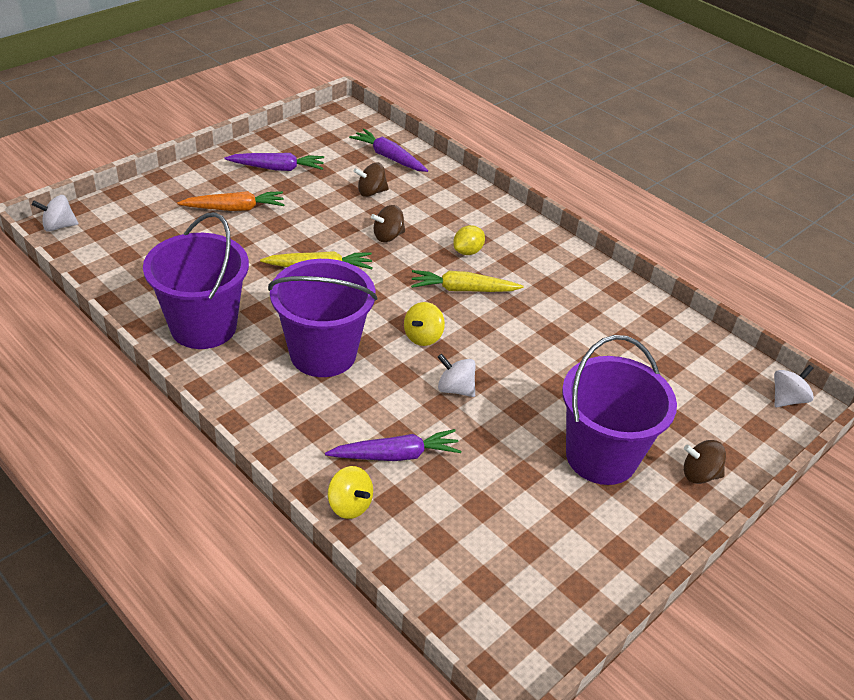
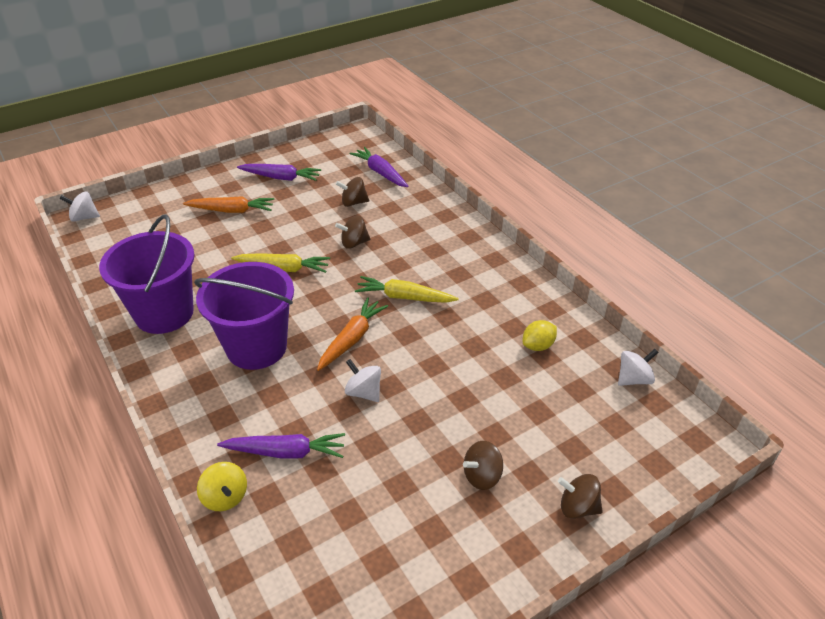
camera: 15 degrees right, 0 degrees up
(423, 337) = (352, 339): yellow spinning top -> orange carrot
(467, 251) = (421, 262): yellow lemon -> yellow lemon (538, 346)
(601, 456) = (482, 476): purple bucket -> brown spinning top
(787, 399) = (694, 436): white spinning top -> white spinning top (633, 379)

